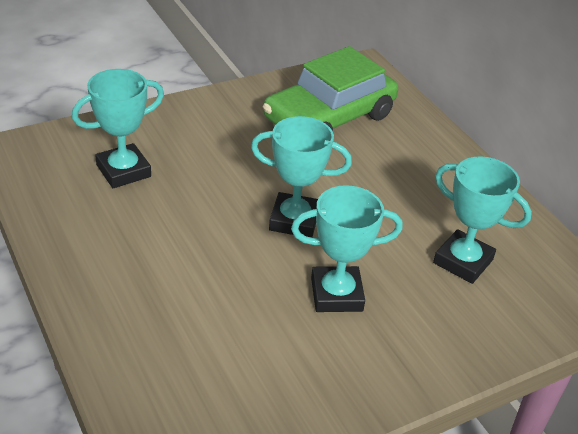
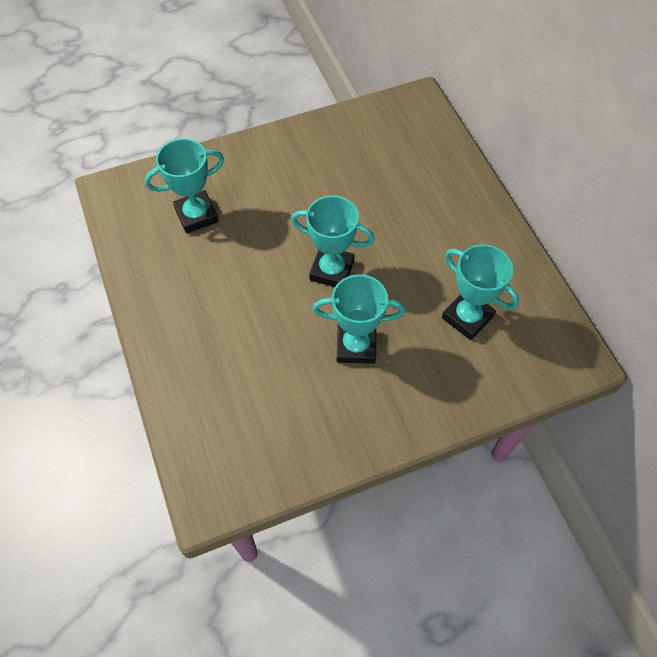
camera: 10 degrees right, 20 degrees up
(329, 118) = (378, 159): green car -> none

